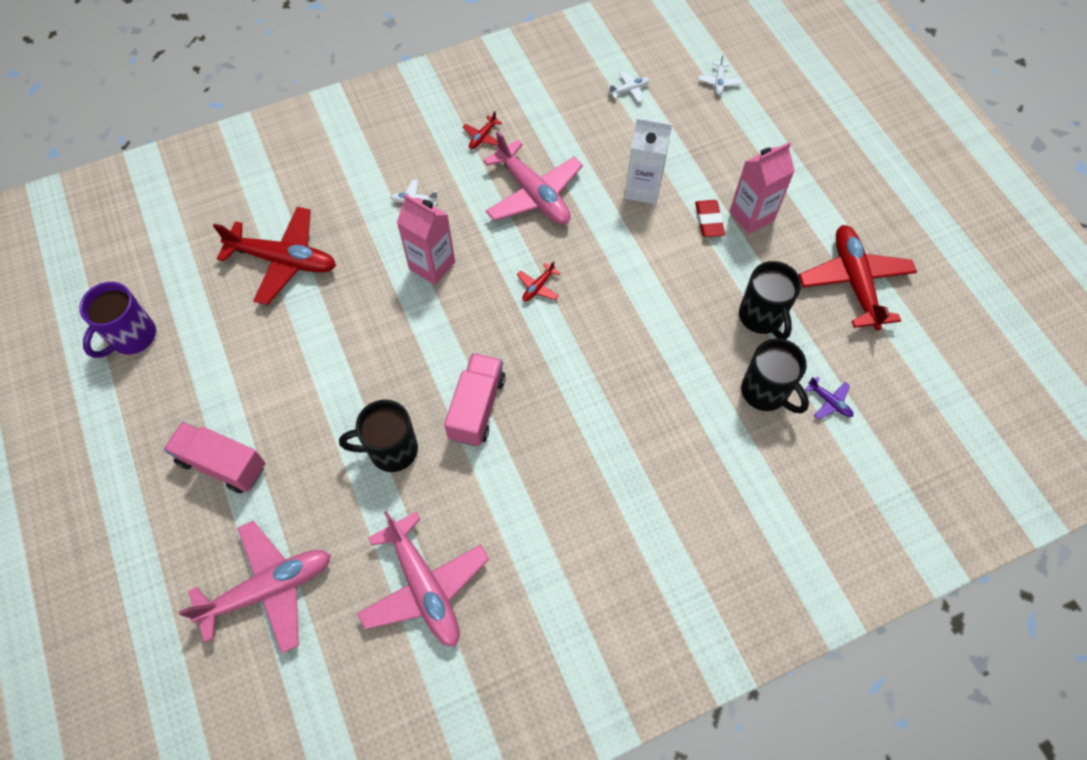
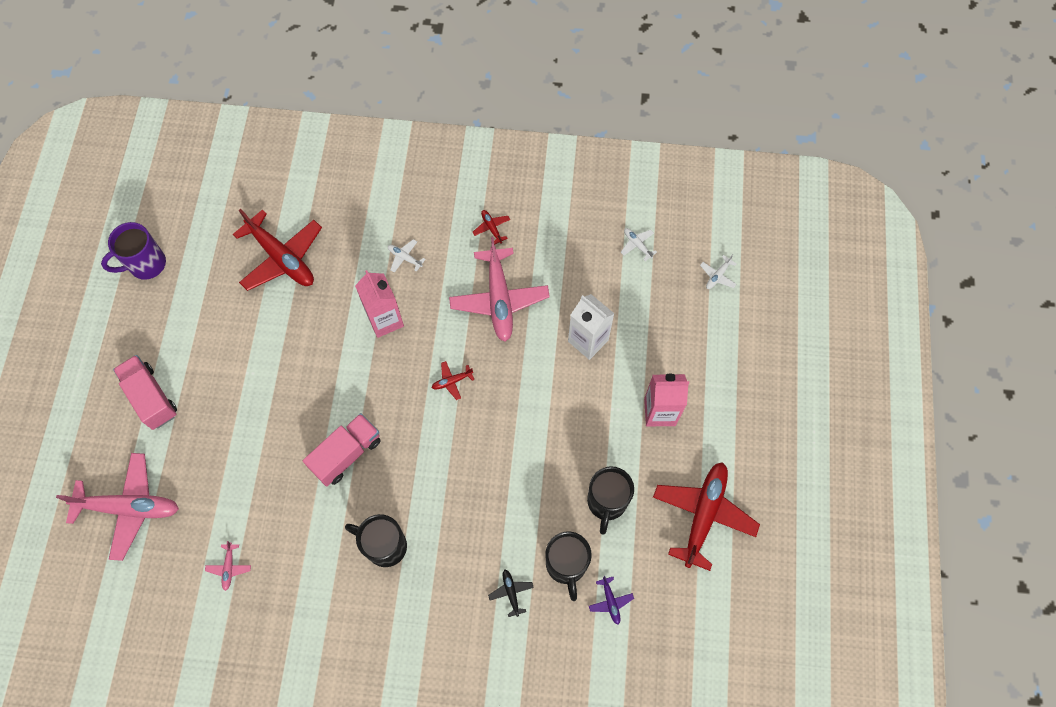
camera: 30 degrees right, 5 degrees up
(391, 450) = (267, 453): black mug -> black mug (384, 546)
(424, 587) = (229, 568): pink plane -> pink plane, size x0.41
(482, 137) = (491, 228): red plane -> red plane turned 90 degrees clockwise
(629, 90) = (637, 245): white plane -> white plane turned 135 degrees counterclockwise
(709, 221) = (622, 397): red eraser -> none
(731, 446) = (511, 592): none -> black plane

